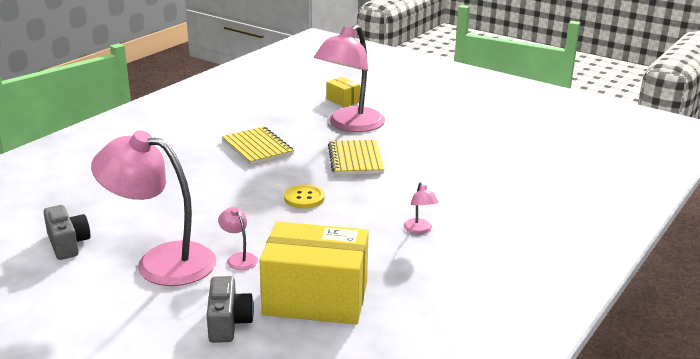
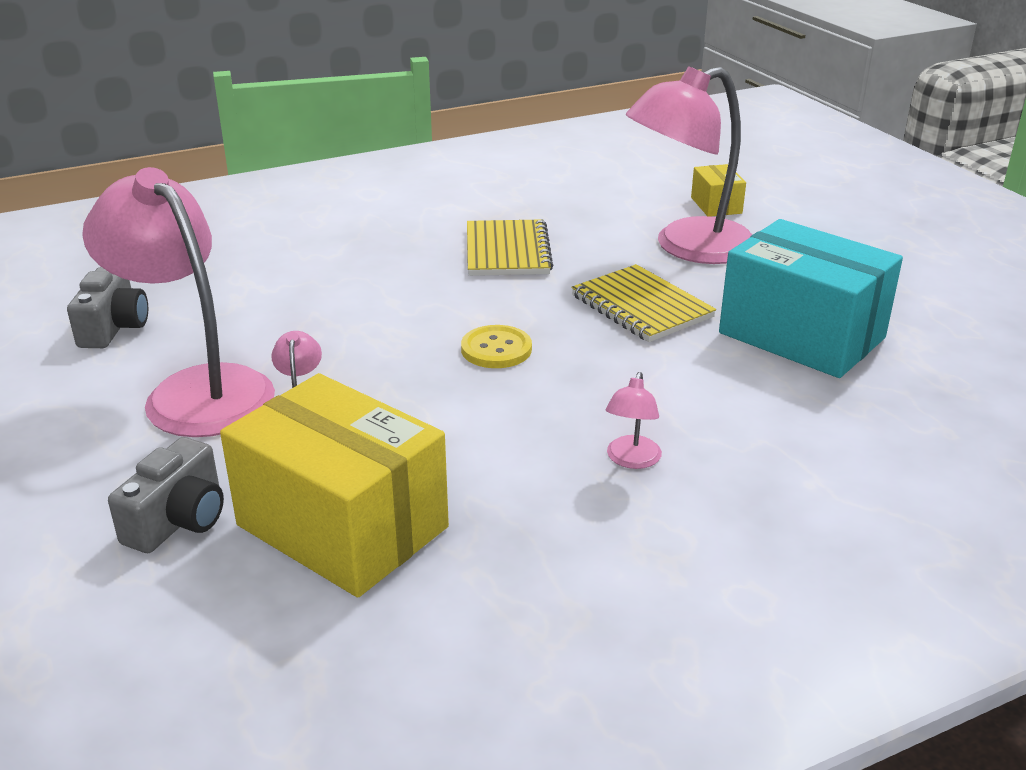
camera: 30 degrees right, 5 degrees up
(355, 159) = (641, 307): yellow notebook -> yellow notebook turned 60 degrees counterclockwise
(441, 155) = (801, 335): none -> turquoise box

